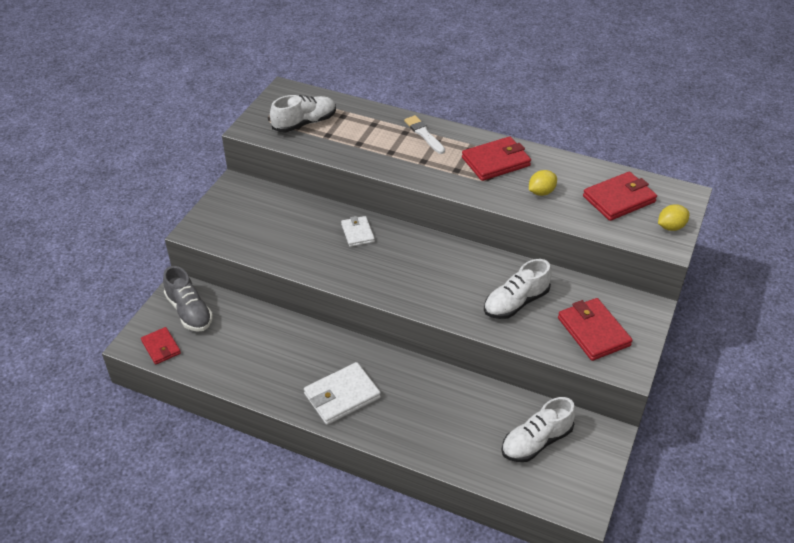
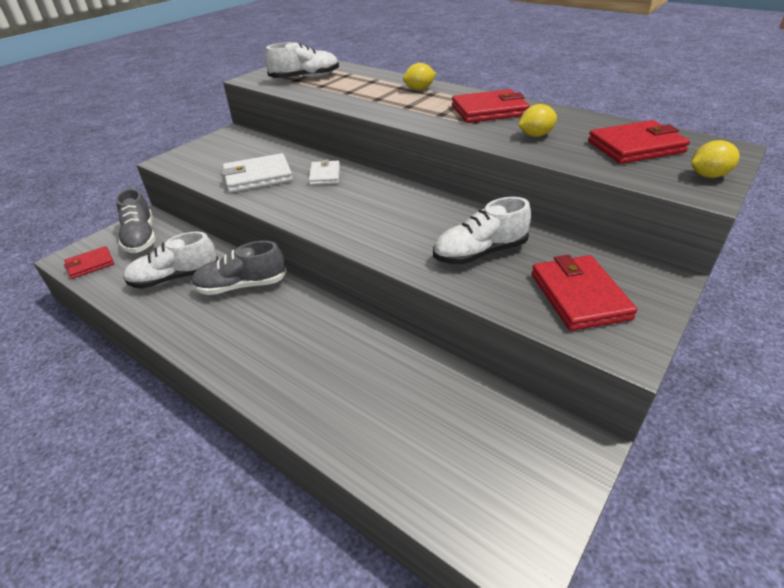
camera: 15 degrees right, 5 degrees down
(161, 347) = (90, 264): red wallet -> red wallet turned 75 degrees clockwise
(315, 349) = (241, 286): none -> grey shoe
(342, 396) = (243, 337): white wallet -> white wallet (258, 177)
(424, 134) = (419, 89): white brush -> yellow lemon
(536, 441) = (471, 436): white shoe -> white shoe (175, 278)

